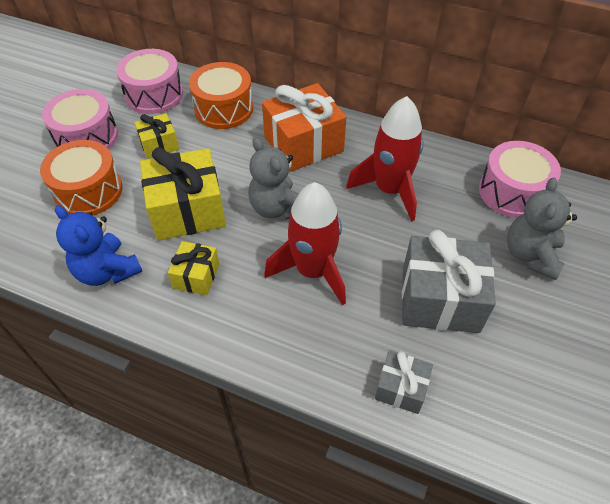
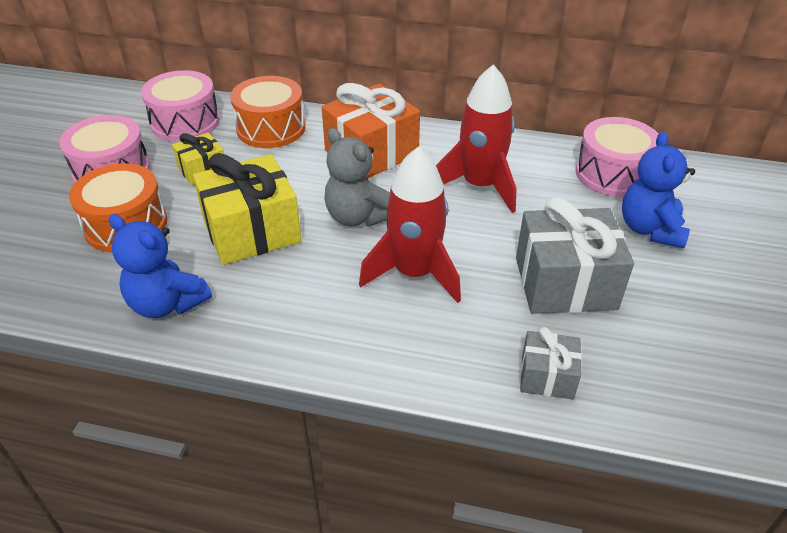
camera: 10 degrees left, 10 degrees down
(196, 276) = (278, 295): yellow gift -> none
(531, 255) = (650, 229): grey teddy bear -> blue teddy bear

